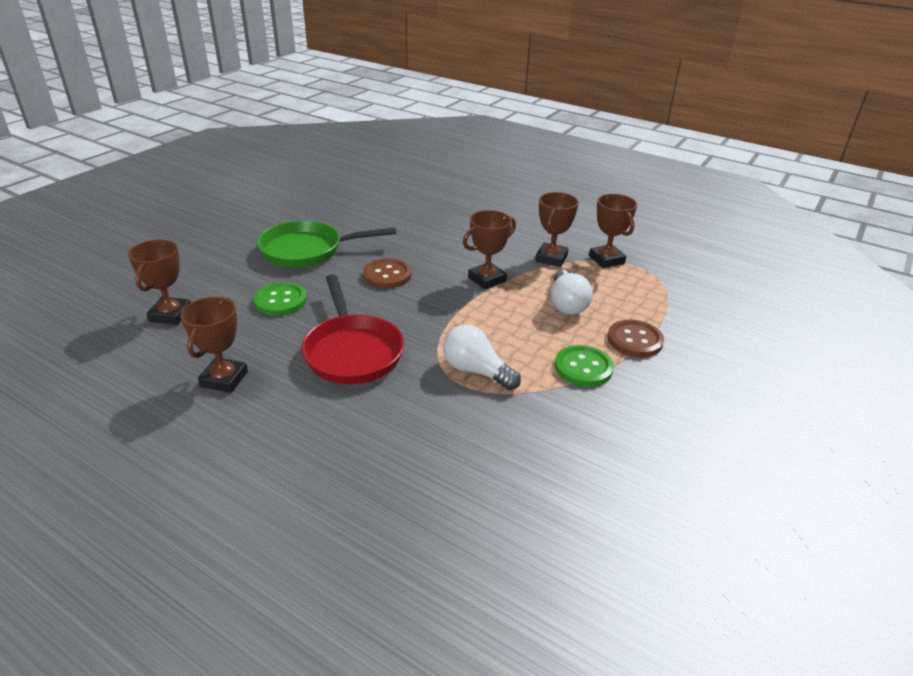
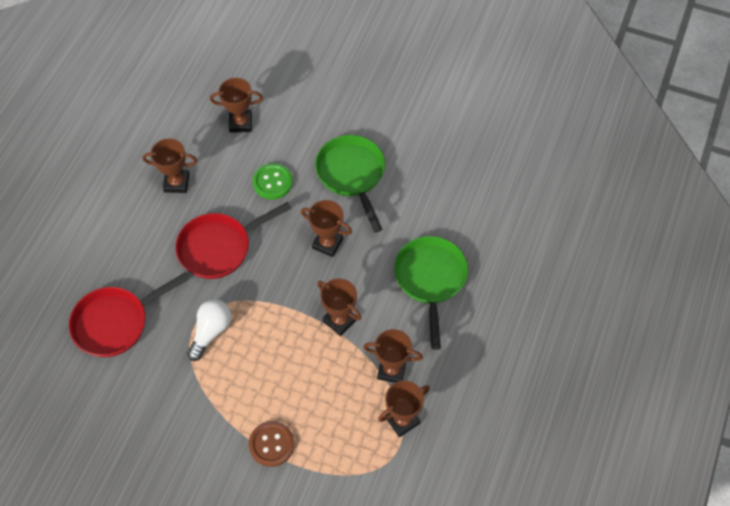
camera: 80 degrees right, 25 degrees up
(387, 275) = (327, 243): brown button -> brown trophy
(434, 464) = (116, 322): none -> red pan
(456, 227) = (430, 280): none -> green pan
(566, 304) = (315, 388): white light bulb -> none
(583, 368) = (227, 405): green button -> none

